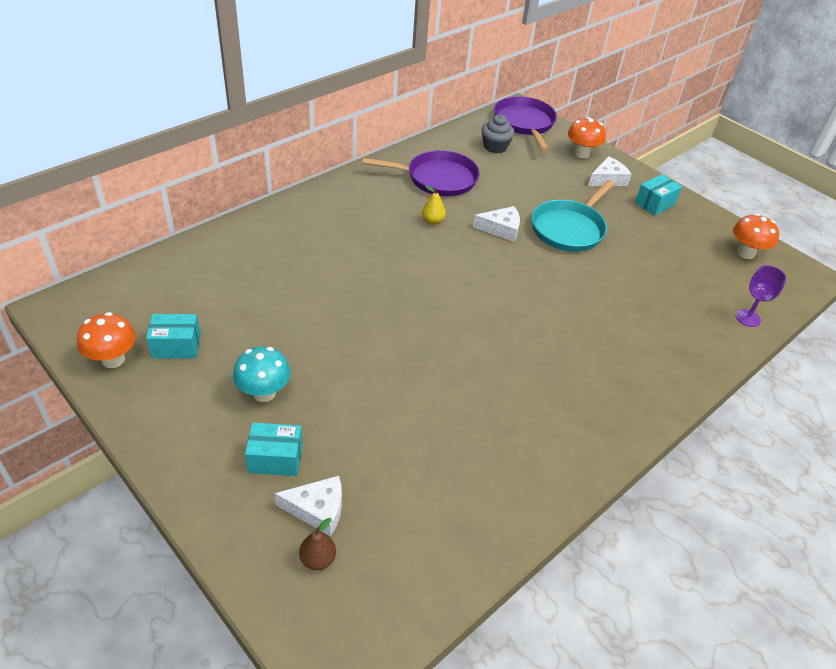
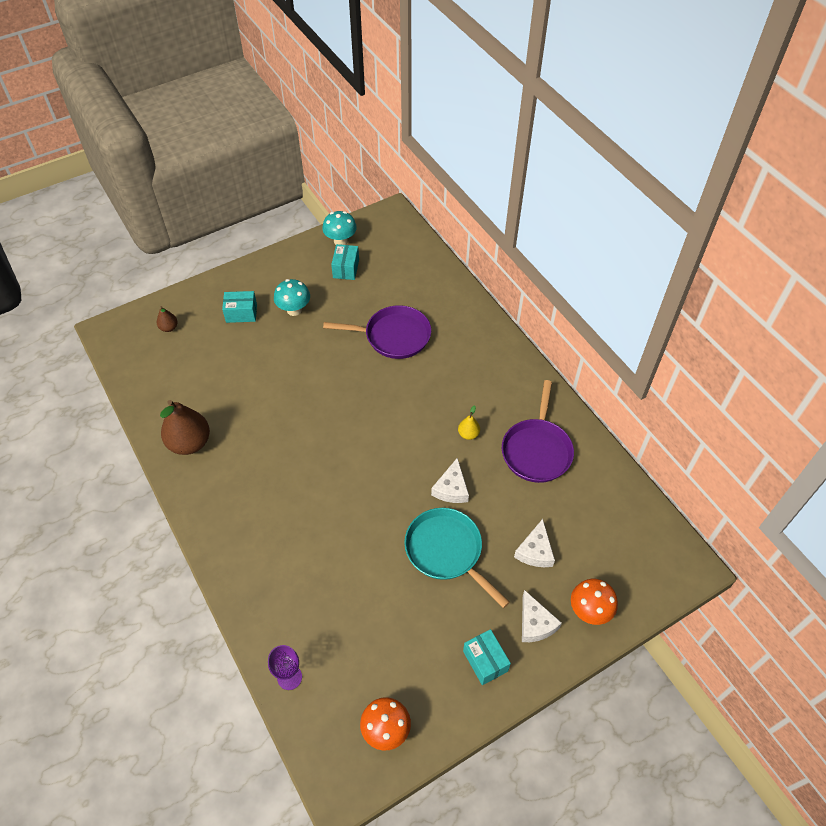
camera: 105 degrees right, 10 degrees up
(113, 359) = (340, 241): orange mushroom -> turquoise mushroom
(275, 458) = (241, 313): turquoise box -> turquoise box turned 75 degrees clockwise
(317, 509) = (200, 330): white cheese -> white cheese (535, 551)
(495, 147) = (600, 518): grey cupcake -> none
(524, 123) = (655, 563): purple pan -> purple pan (393, 336)
(529, 467) = (190, 443): none -> brown pear

